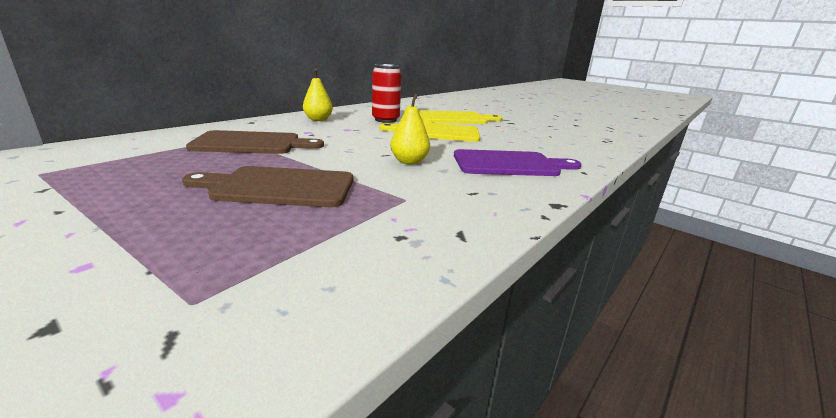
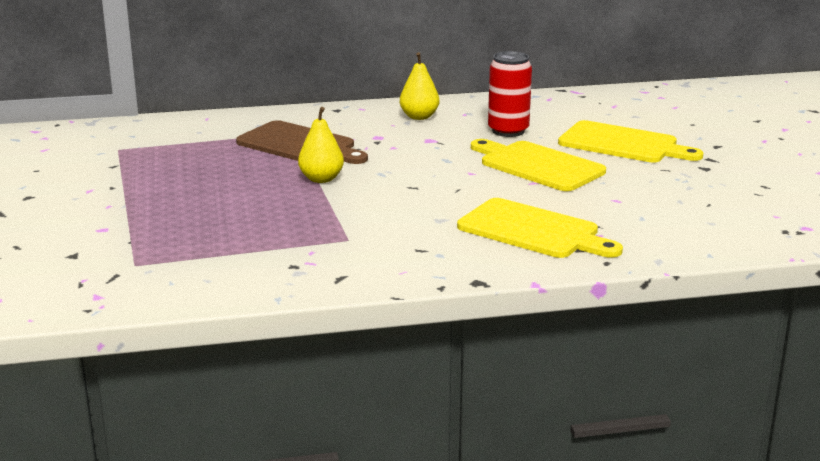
camera: 40 degrees right, 0 degrees up
(279, 187) = (264, 202): brown cutting board -> none
(409, 162) = (422, 201): yellow pear -> yellow pear (321, 179)
(509, 164) = (533, 230): purple cutting board -> yellow cutting board

